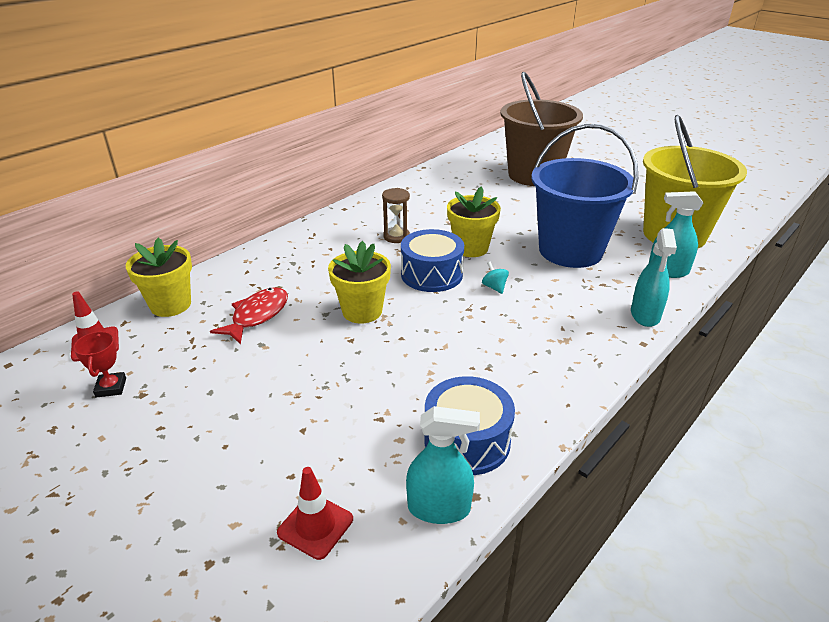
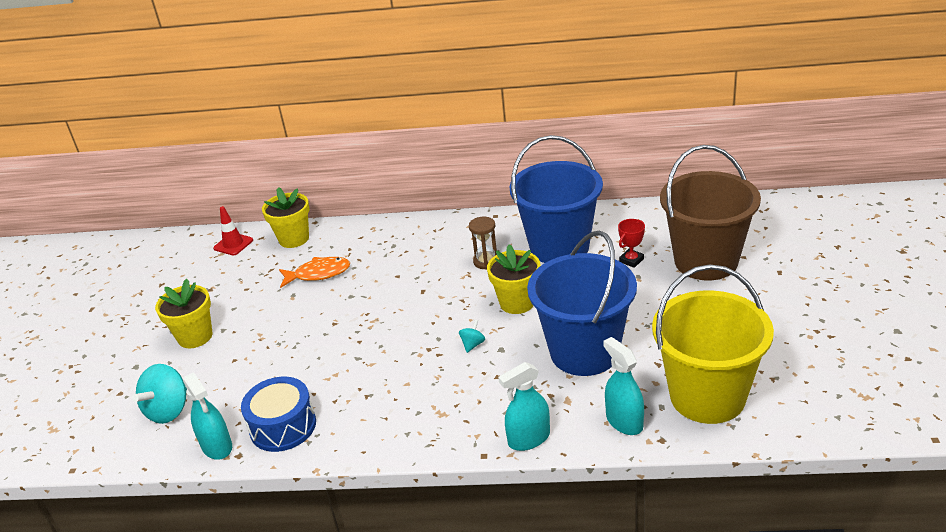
camera: 55 degrees right, 0 degrees up
(111, 387) = (205, 276): red trophy -> red trophy (631, 260)
(257, 316) = (318, 274): red fish -> orange fish
(315, 526) = (168, 410): red traffic cone -> turquoise spinning top
(362, 311) = (370, 308): yellow flower pot -> yellow flower pot (195, 337)
(431, 206) = (559, 247): none -> blue bucket
(431, 274) = (453, 307): blue drum -> none

